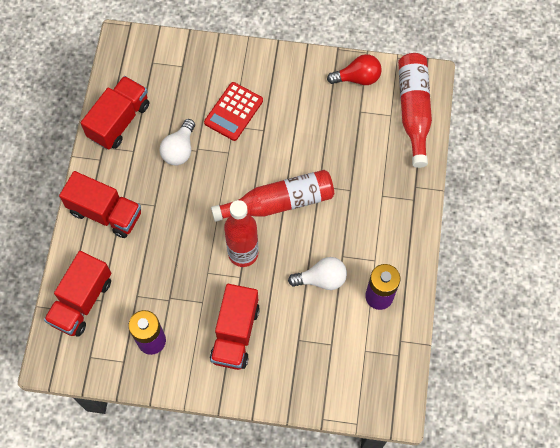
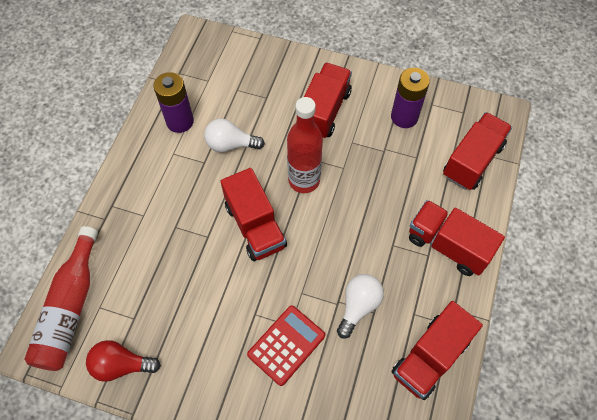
camera: 170 degrees left, 5 degrees down
(279, 202) = (255, 226): red bottle -> red truck

